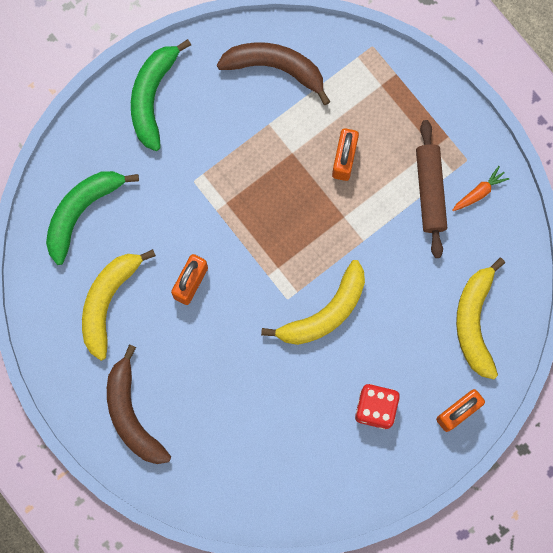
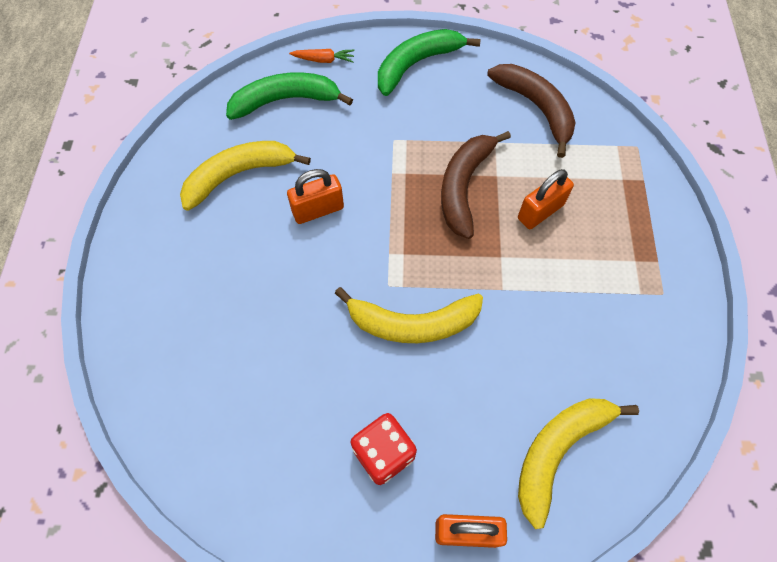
camera: 40 degrees right, 15 degrees down
(132, 414) = (165, 274): brown banana -> brown banana (464, 187)
(430, 191) = (603, 294): brown rolling pin -> none
(479, 192) = (655, 331): orange carrot -> orange carrot (324, 60)

